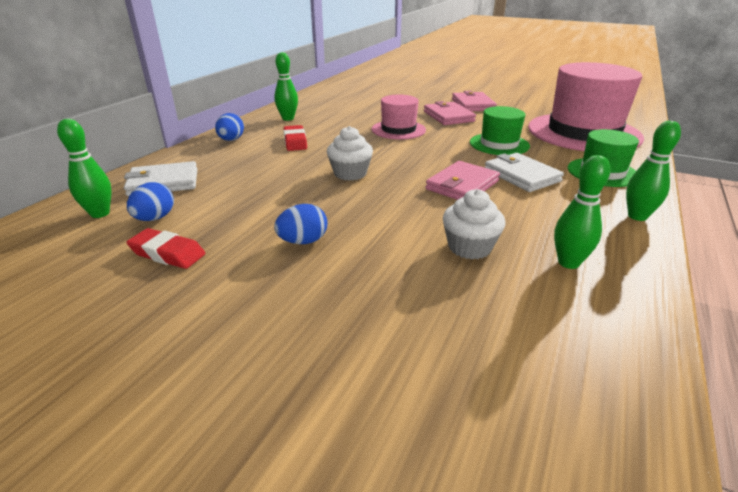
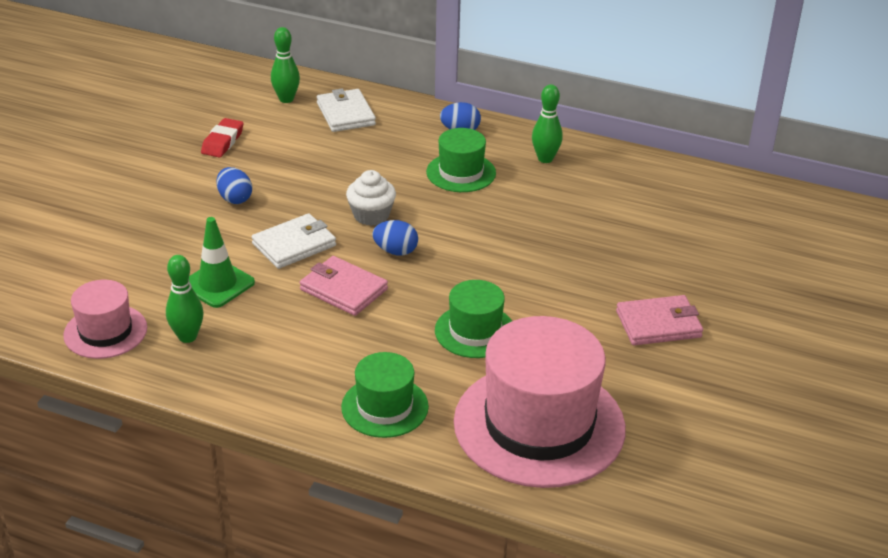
camera: 85 degrees right, 5 degrees up
(155, 218) = (277, 125): blue egg -> blue egg (395, 251)
(295, 142) = (461, 173): red eraser -> green hat
(398, 130) = (518, 247): pink hat -> pink hat (105, 331)
(448, 116) = (587, 294): pink wallet -> none
(469, 247) = (217, 284): white cupcake -> green traffic cone
(521, 175) = (371, 336): white wallet -> white wallet (294, 245)
(637, 216) = (268, 404): green bowling pin -> none

